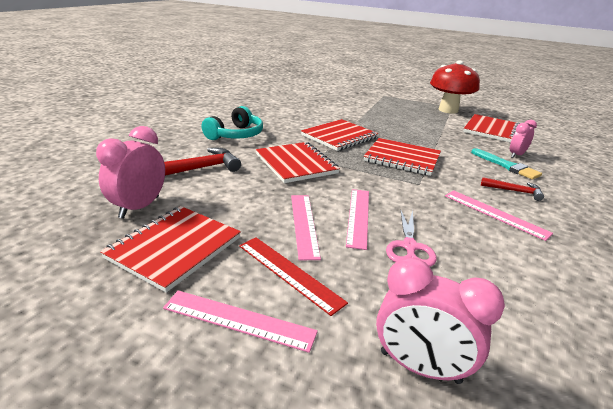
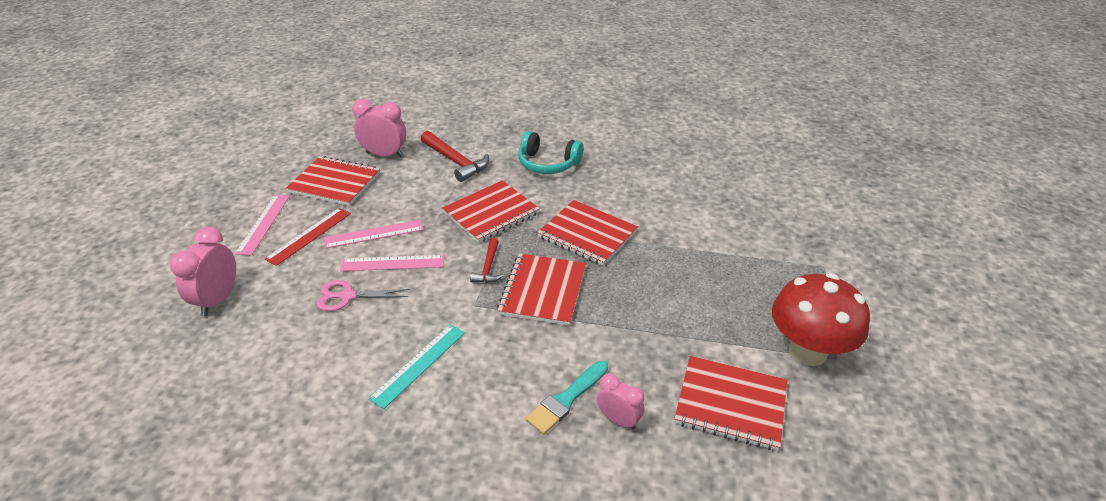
camera: 80 degrees right, 10 degrees up
(495, 214) = (418, 364): pink ruler -> turquoise ruler
(514, 191) = (483, 393): red hammer -> red hammer (488, 267)

